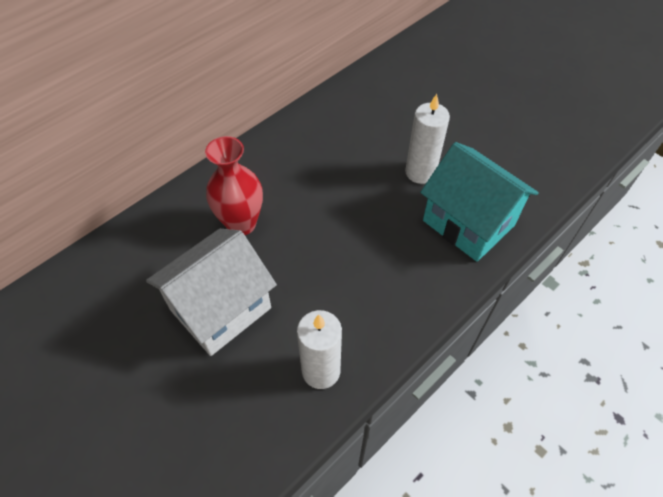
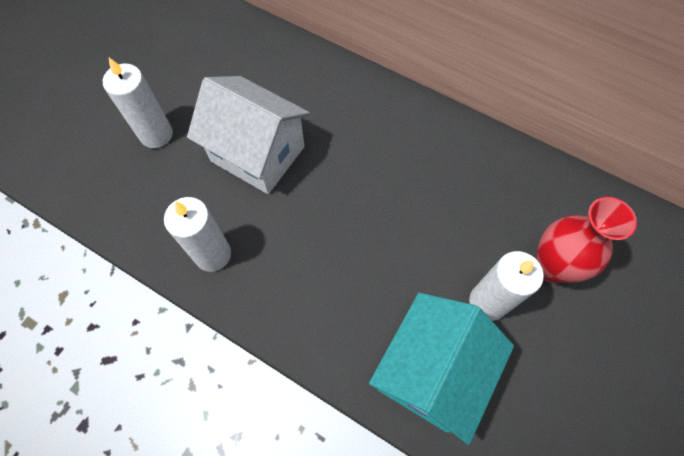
camera: 75 degrees right, 10 degrees up
(150, 410) = (156, 134): none -> white candle
(241, 224) = (354, 141): red vase -> red vase (551, 267)

